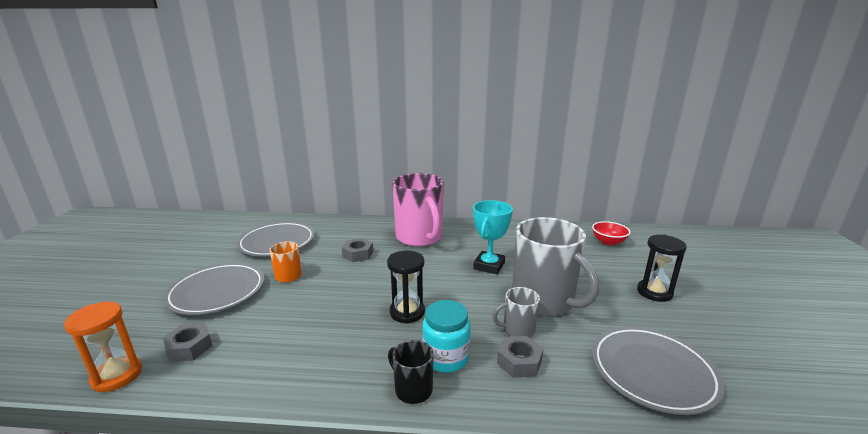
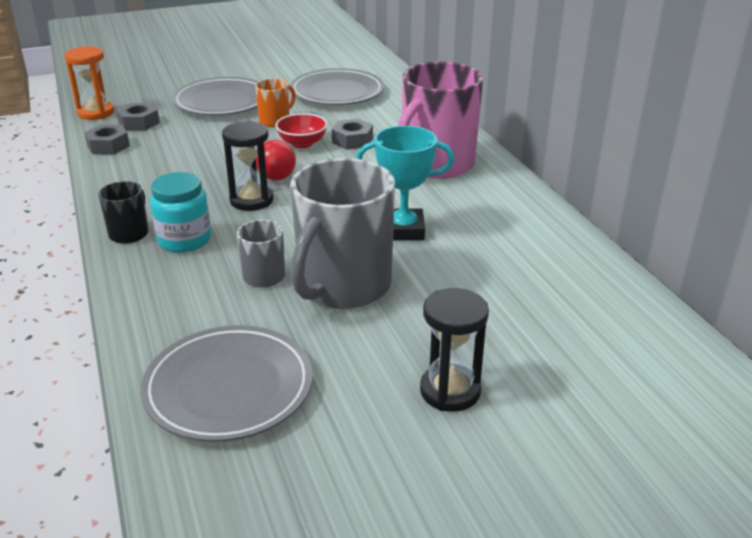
camera: 65 degrees right, 10 degrees up
(375, 293) = (277, 173): none -> red light bulb
(519, 362) = (199, 286): grey nut -> grey nut (108, 146)
(608, 242) = (608, 332): red bowl -> red bowl (302, 143)

